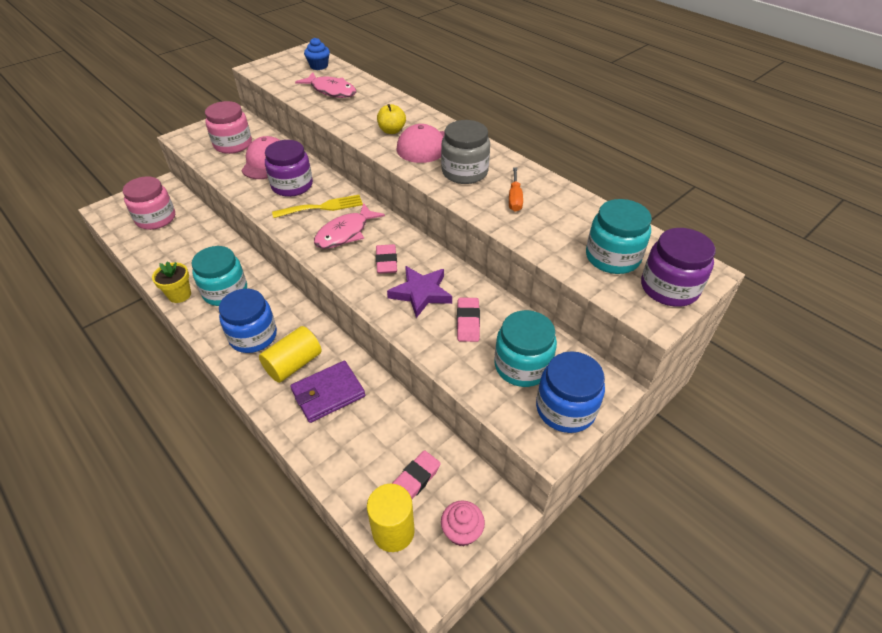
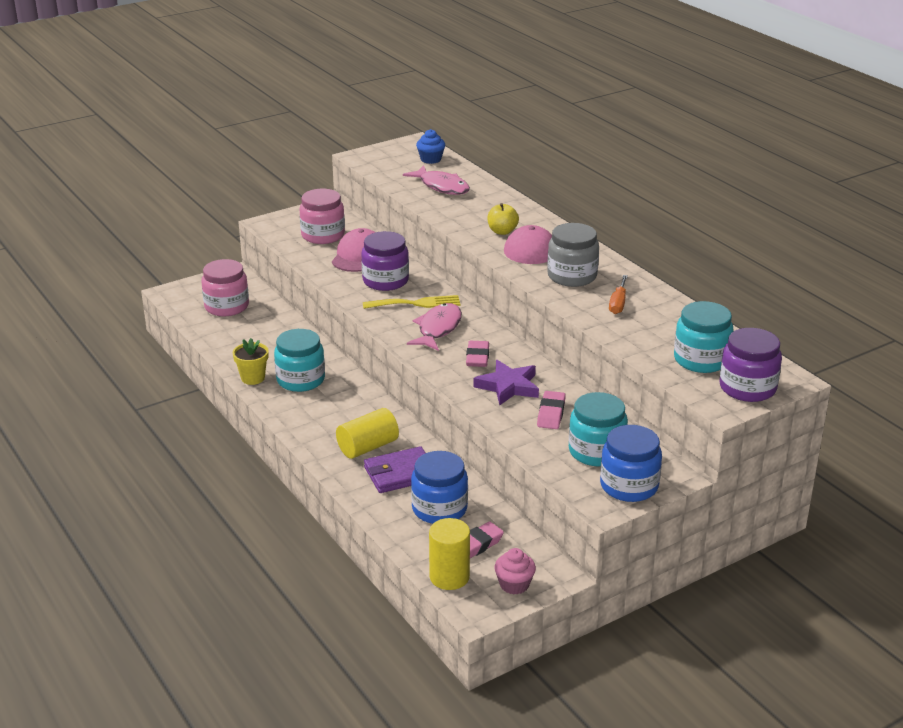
camera: 10 degrees right, 15 degrees down
(253, 336) = (328, 420): blue jar -> blue jar (439, 509)
(345, 233) = (438, 329): pink fish -> pink fish turned 150 degrees clockwise

